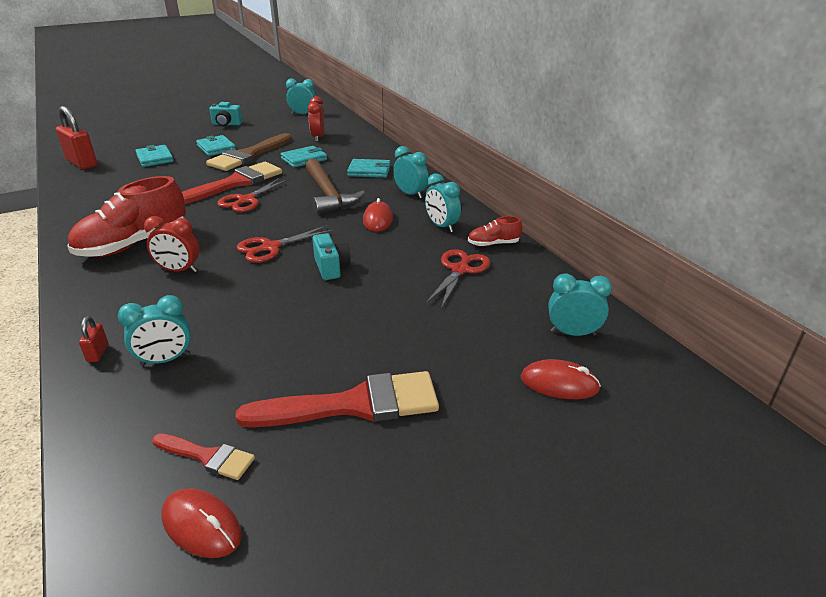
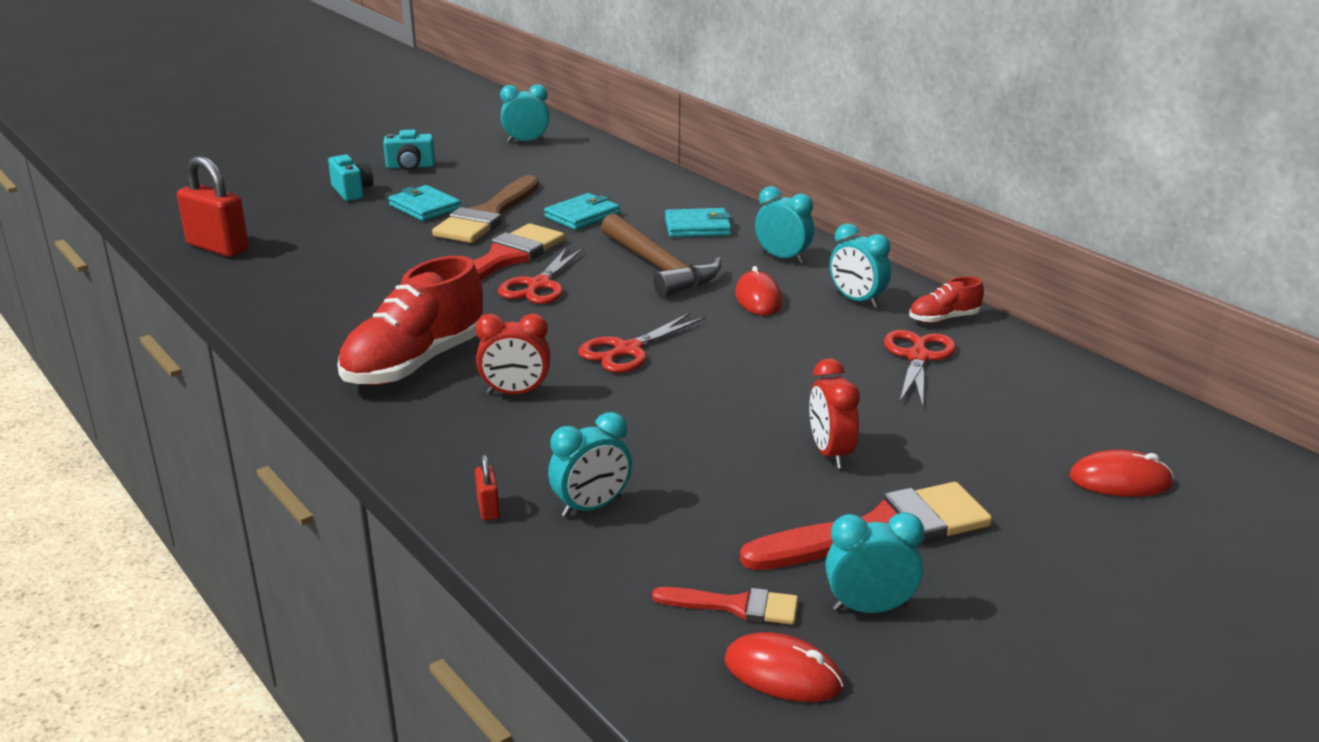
camera: 10 degrees left, 5 degrees down
(155, 158) = (335, 231): turquoise wallet -> none
(318, 137) = (579, 179): red clock -> red clock (830, 453)
(331, 267) = (736, 370): turquoise camera -> turquoise camera (352, 191)
(573, 333) = (1108, 422): turquoise clock -> turquoise clock (869, 608)

